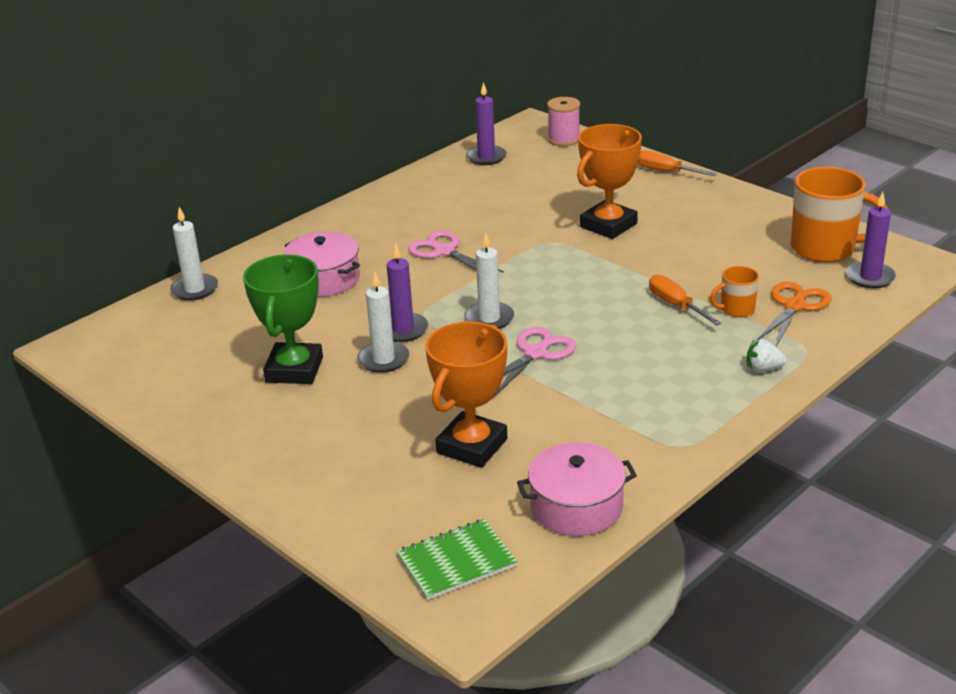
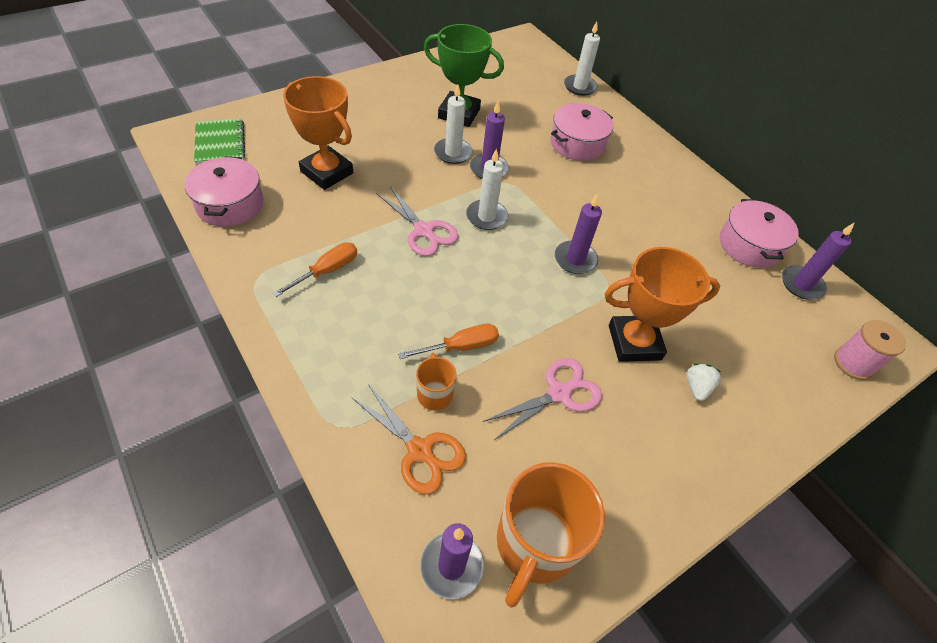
camera: 95 degrees right, 20 degrees up
(443, 251) = (606, 214): pink scissors -> pink scissors (559, 393)
(448, 179) = (749, 245): none -> pink pot
(523, 261) = (575, 259): none -> purple candle
(608, 225) = (634, 342): orange trophy -> orange trophy turned 60 degrees counterclockwise
(666, 172) = (764, 441): orange screwdriver -> orange screwdriver (327, 271)
(763, 369) = (325, 375): white strawberry -> white strawberry (696, 387)

